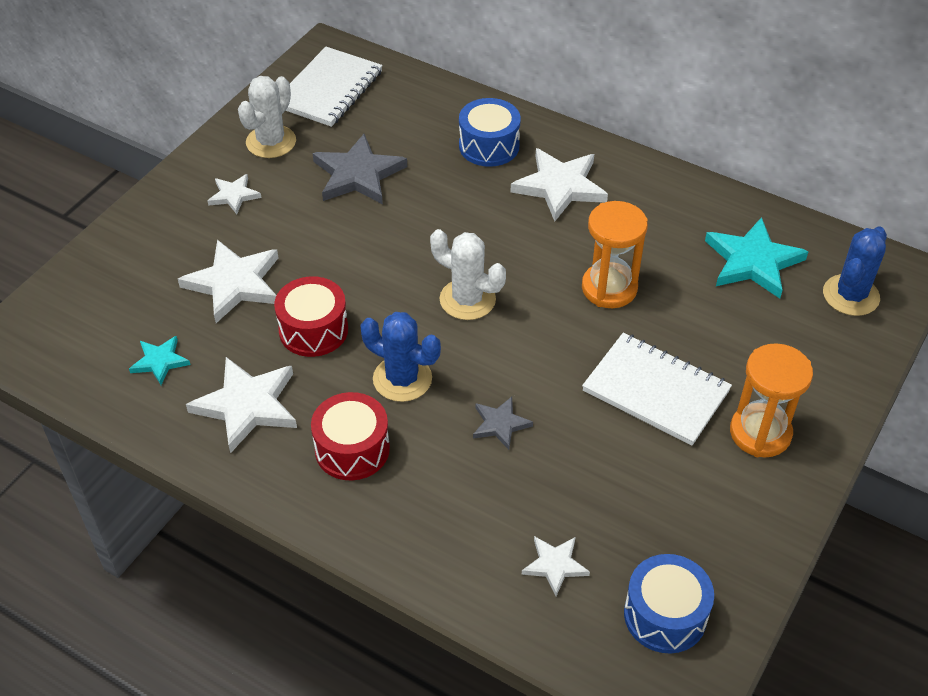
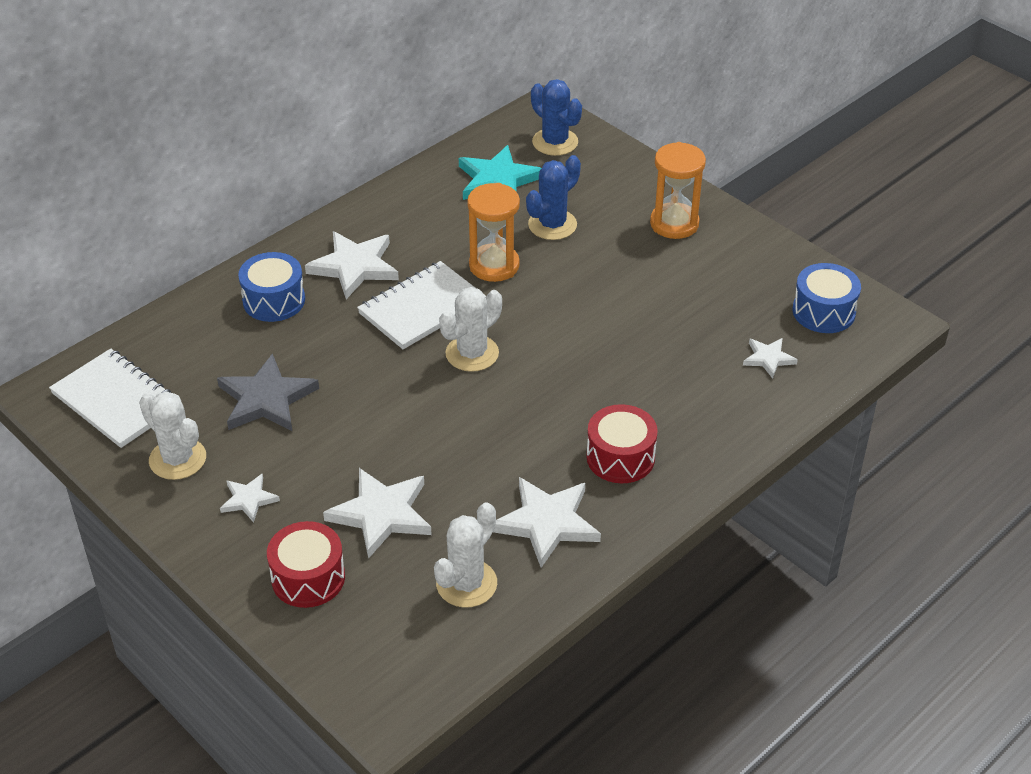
camera: 75 degrees left, 5 degrees down
(160, 361) = (466, 583): turquoise star -> white cactus
(313, 330) = (468, 463): red drum -> red drum (308, 578)
(402, 379) = (551, 412): blue cactus -> blue cactus (552, 225)
(500, 424) = (621, 361): grey star -> none
(656, 391) = (616, 266): white notebook -> white notebook (422, 308)

